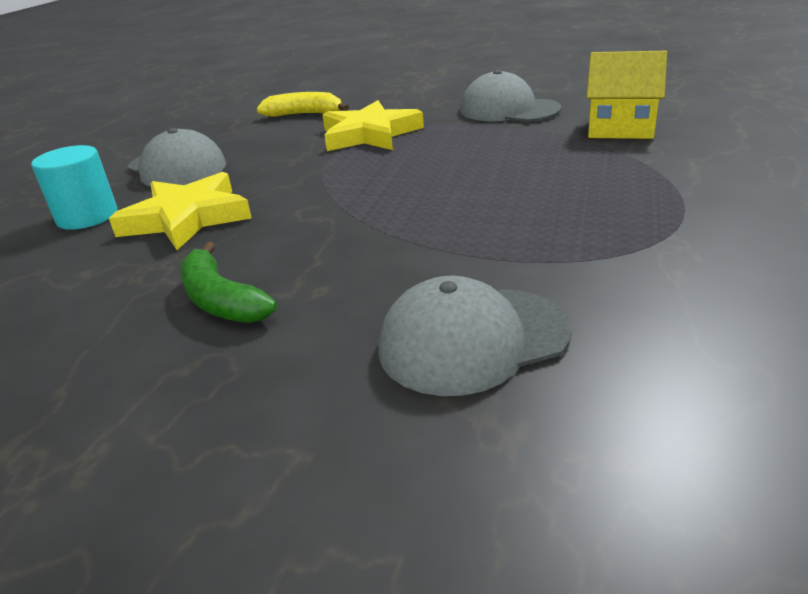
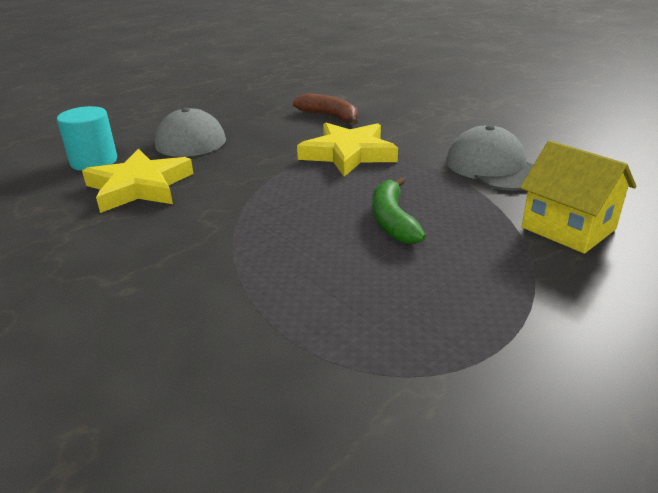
camera: 30 degrees right, 0 degrees up
(221, 300) = (68, 268): green banana -> green banana (392, 220)
(305, 114) = (330, 116): yellow banana -> brown banana
(473, 340) = (151, 392): grey cap -> none

